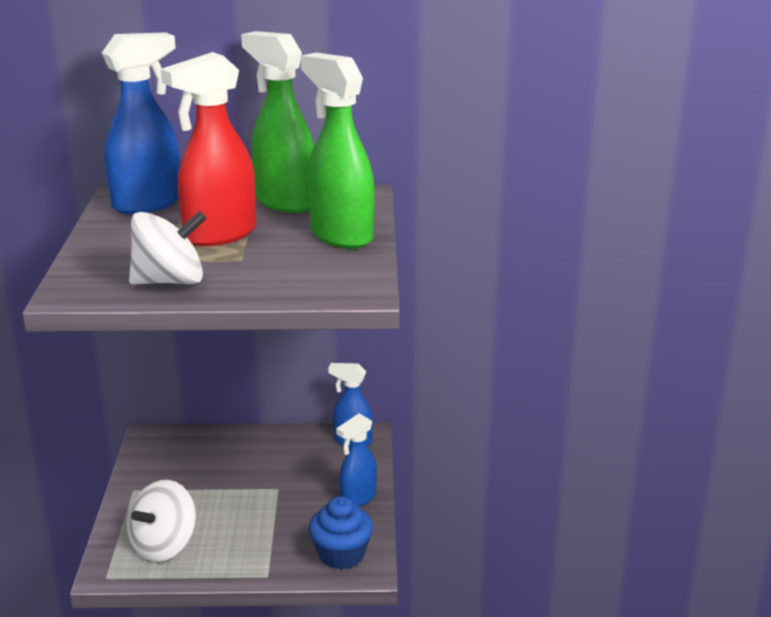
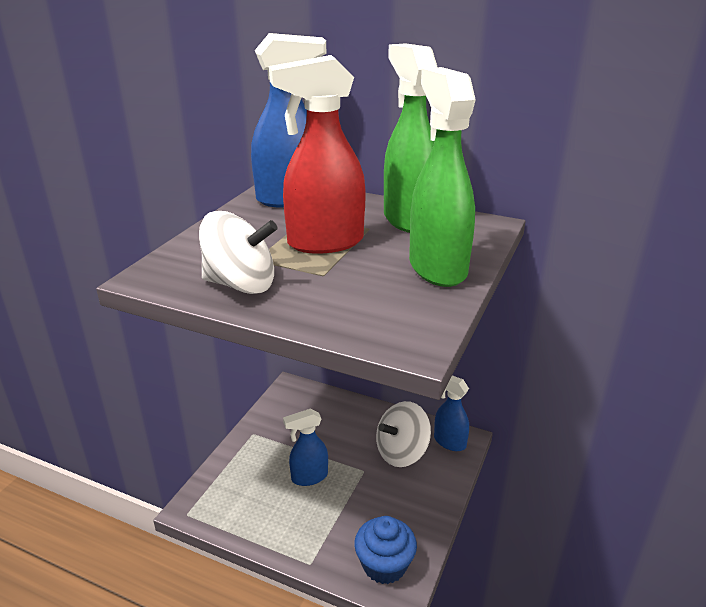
camera: 25 degrees right, 5 degrees up
(164, 545) = (246, 498): white spinning top -> white spinning top (402, 452)
(358, 498) = (427, 506): blue spray bottle -> blue spray bottle (309, 477)

